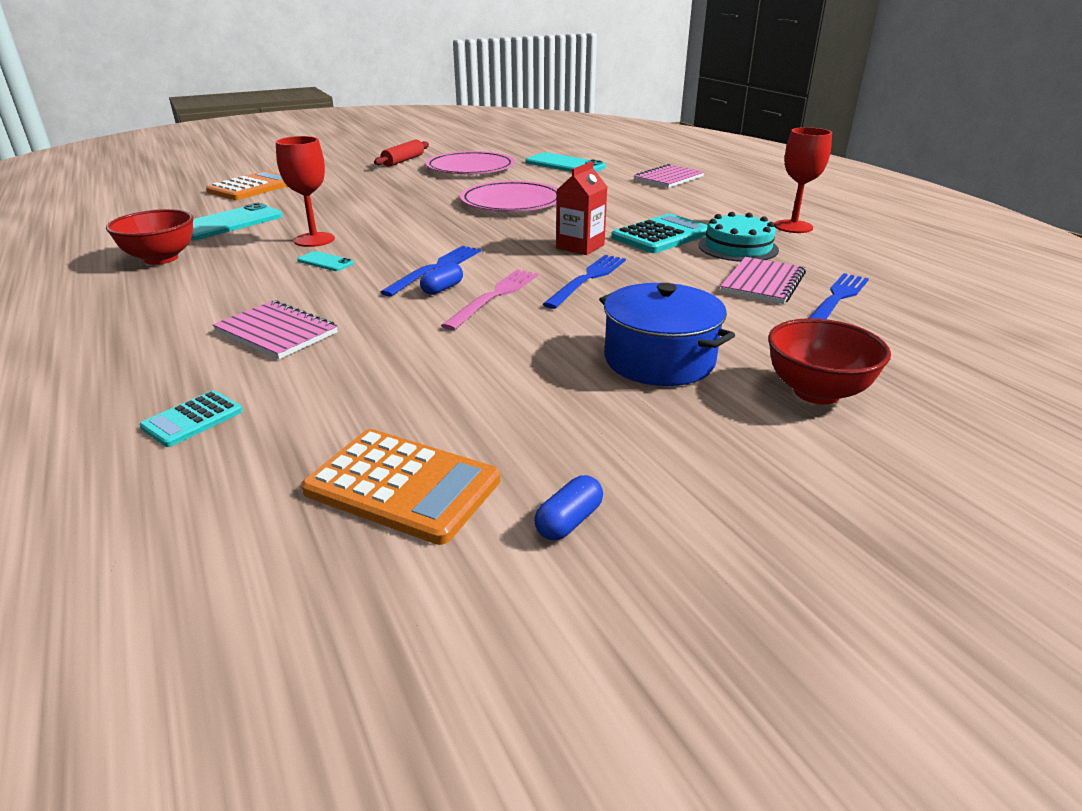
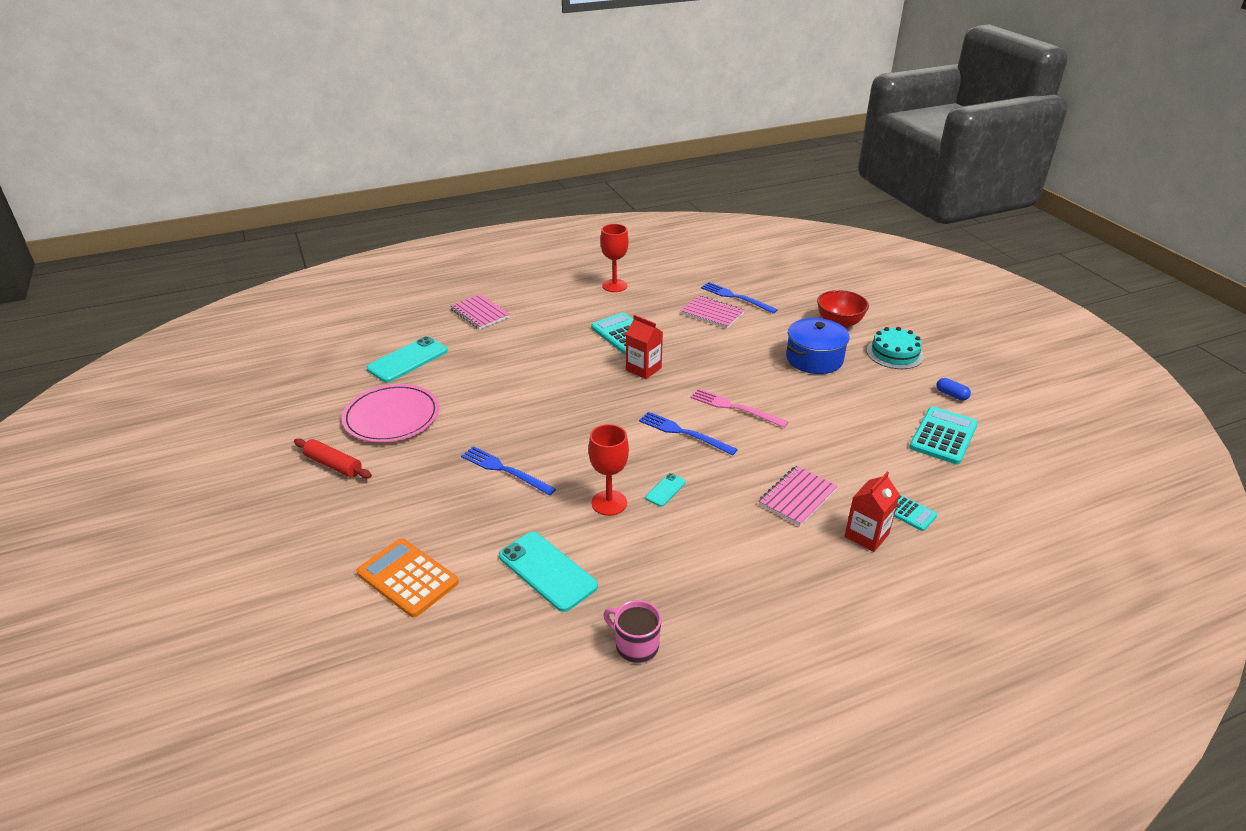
camera: 85 degrees left, 5 degrees up
(102, 255) = (636, 646): none -> pink mug
(161, 259) = (649, 596): red bowl -> none
(165, 378) = (866, 535): none -> red carton
(403, 486) = (943, 436): orange calculator -> turquoise calculator
(442, 289) = (721, 429): blue capsule -> none
(511, 202) = (524, 395): pink plate -> none
(587, 279) = (705, 371): blue fork -> blue fork (505, 470)
(738, 247) = (652, 311): turquoise cake -> turquoise cake (894, 353)

